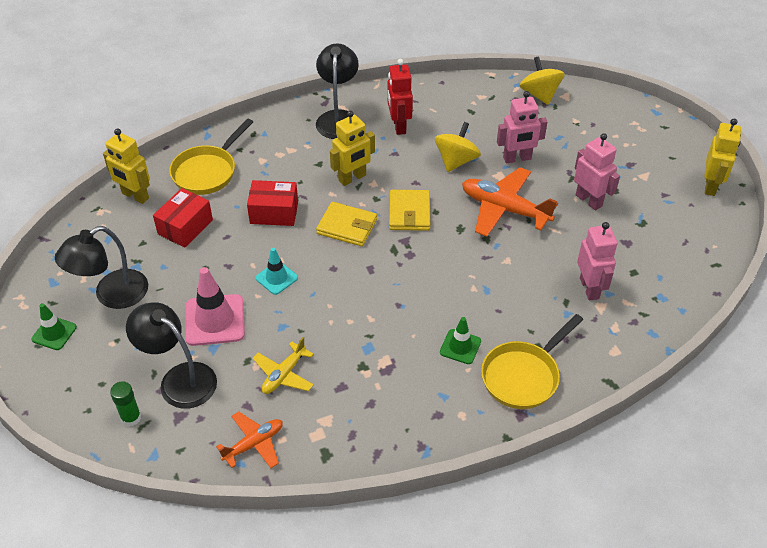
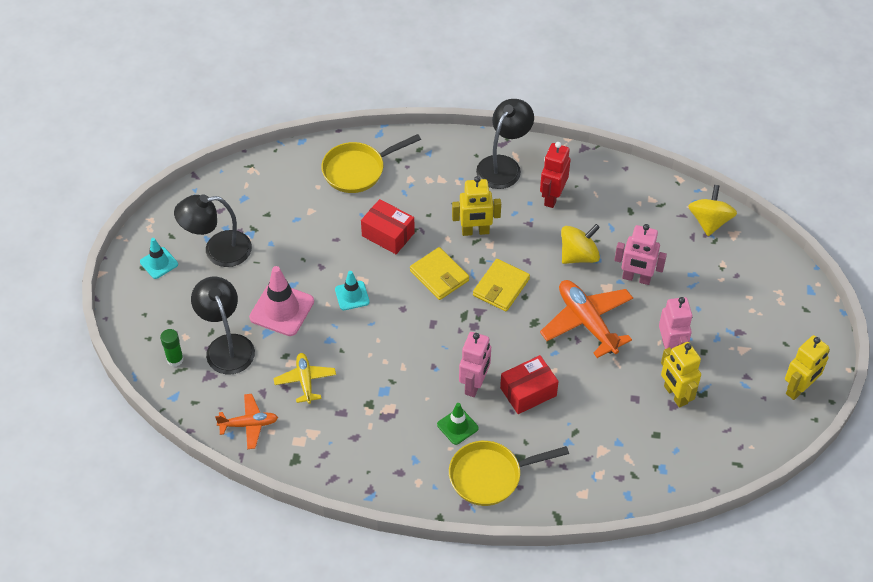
camera: 30 degrees right, 5 degrees up
(54, 333) = (159, 263): green traffic cone -> turquoise traffic cone
(135, 196) = (286, 167): yellow robot -> yellow robot (675, 395)
(185, 227) = (309, 215): red box -> red box (528, 392)
(284, 374) = (305, 381): yellow plane -> yellow plane turned 105 degrees clockwise
(589, 288) = (605, 430): pink robot -> pink robot (474, 384)

